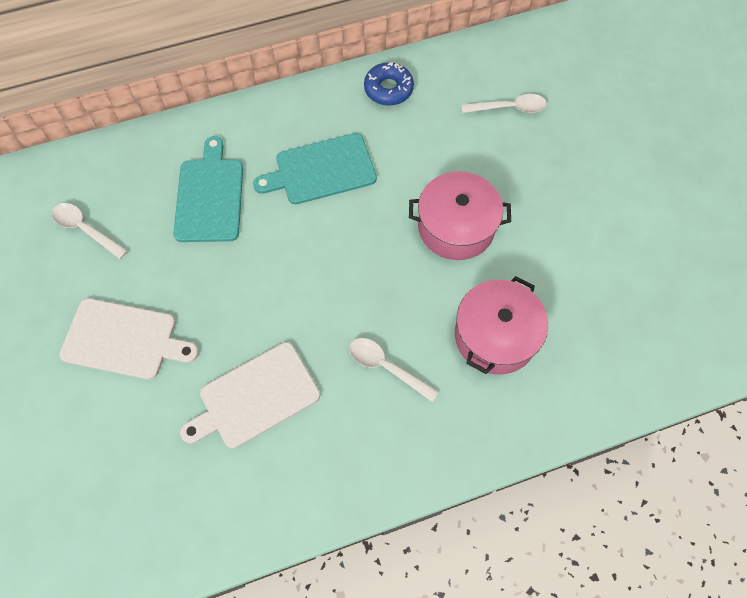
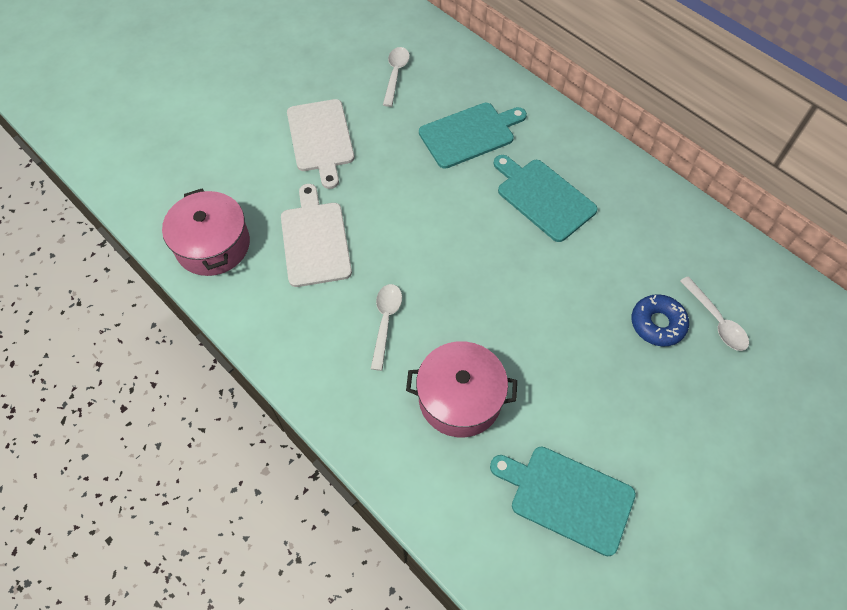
camera: 65 degrees right, 5 degrees down
(255, 397) = (315, 240): white cutting board -> white cutting board turned 45 degrees clockwise
(388, 89) = (663, 212): blue donut -> blue donut (657, 324)
(456, 227) = (552, 324): pink pot -> pink pot (213, 245)
(618, 293) = (567, 497): none -> turquoise cutting board

